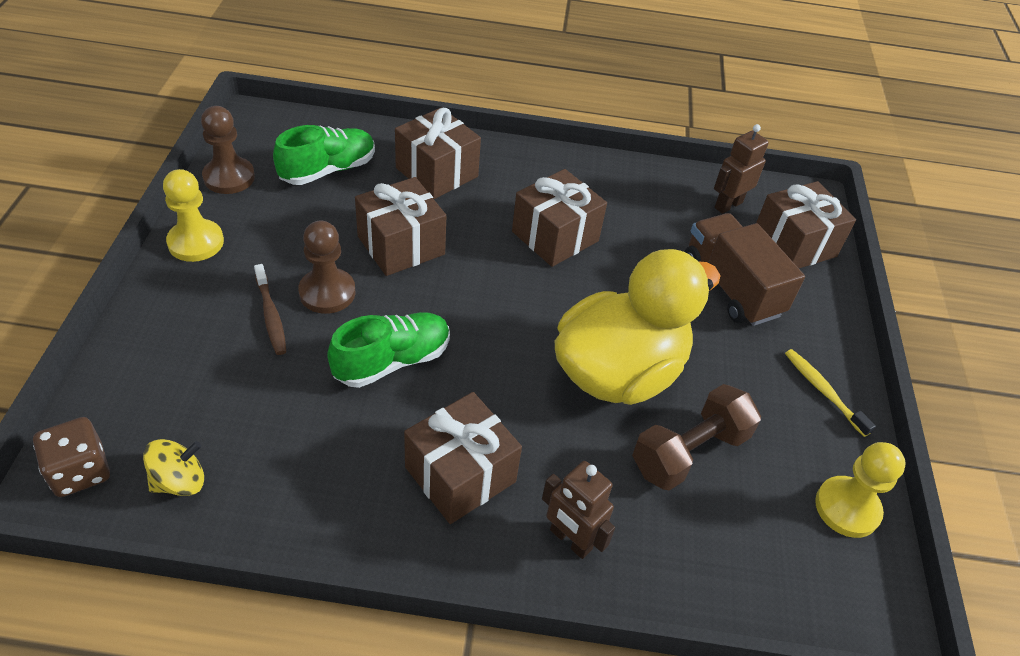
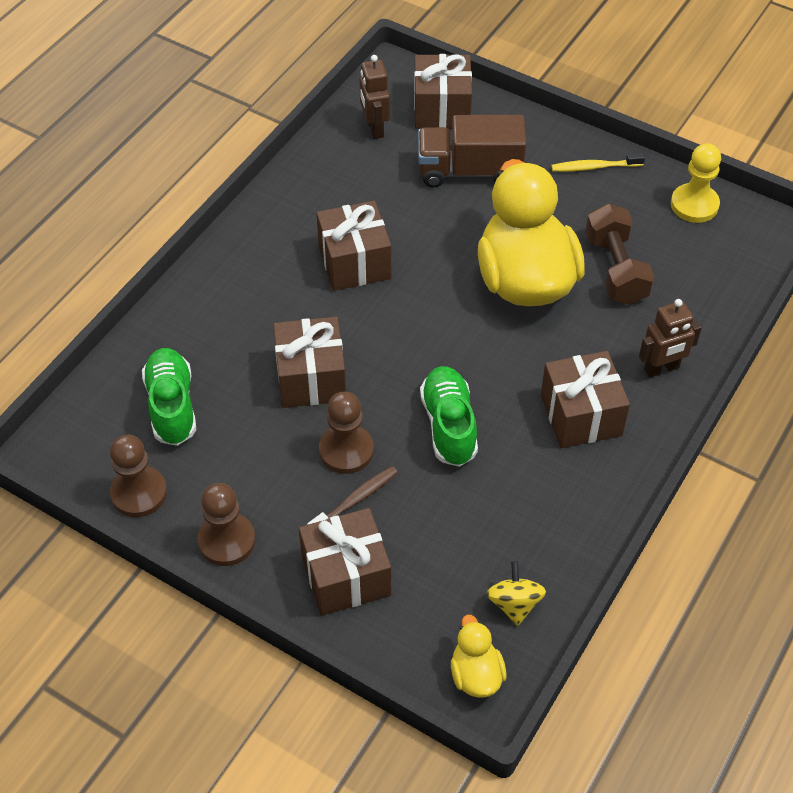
camera: 60 degrees left, 5 degrees up
(80, 471) = (476, 674): brown dice -> yellow duck
(196, 242) = (227, 541): yellow pawn -> brown pawn
(271, 315) = (355, 500): brown toothbrush -> brown toothbrush turned 45 degrees counterclockwise
(436, 172) = (222, 319): brown gift -> brown gift (346, 576)

